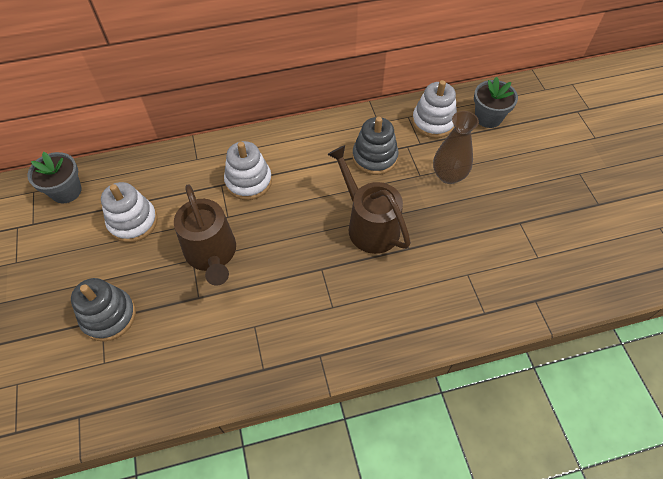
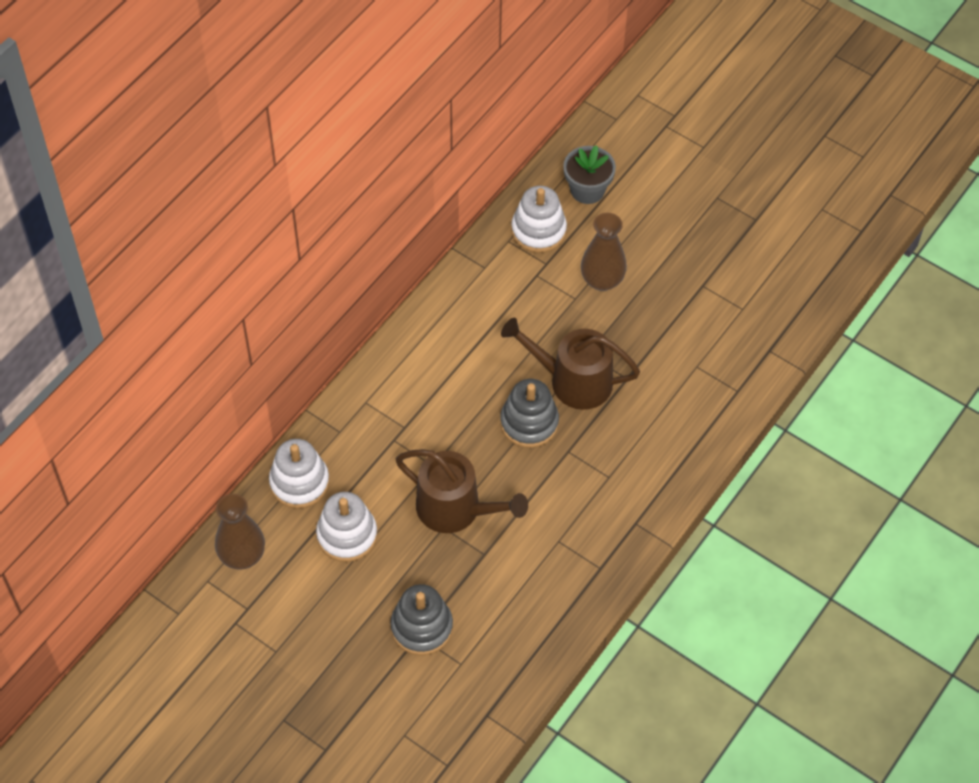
camera: 40 degrees left, 0 degrees up
(66, 191) = (242, 556): grey flower pot -> brown vase
(248, 181) = (417, 418): white stacking toy -> white stacking toy (299, 482)
(374, 157) = (516, 308): grey stacking toy -> grey stacking toy (529, 423)

